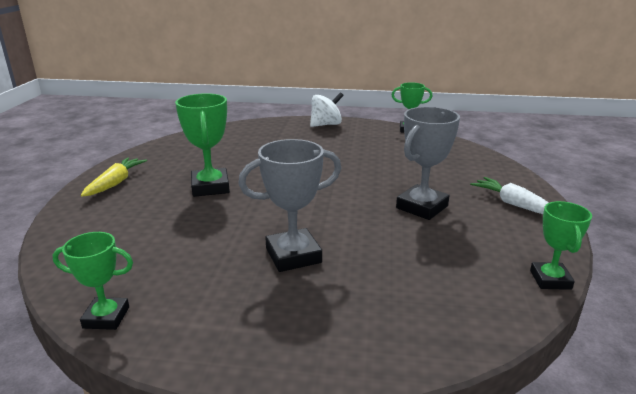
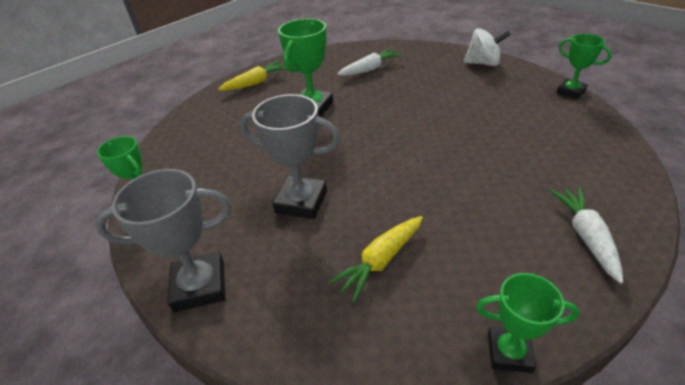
camera: 40 degrees right, 15 degrees up
(231, 147) = (370, 69): none -> white carrot
(410, 267) = (380, 261): none -> yellow carrot
(422, 207) = (470, 197): grey trophy -> grey trophy (199, 286)
(550, 280) = (509, 352): green trophy -> green trophy turned 60 degrees clockwise

